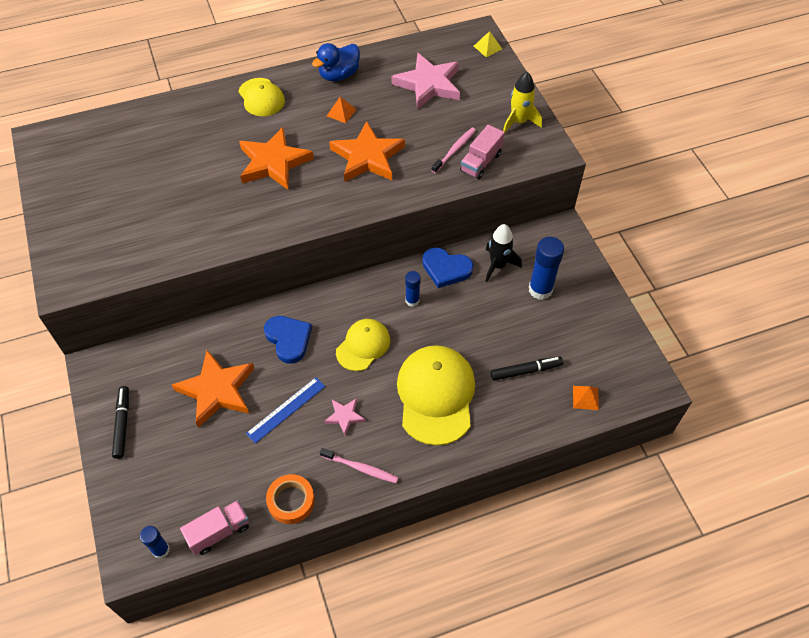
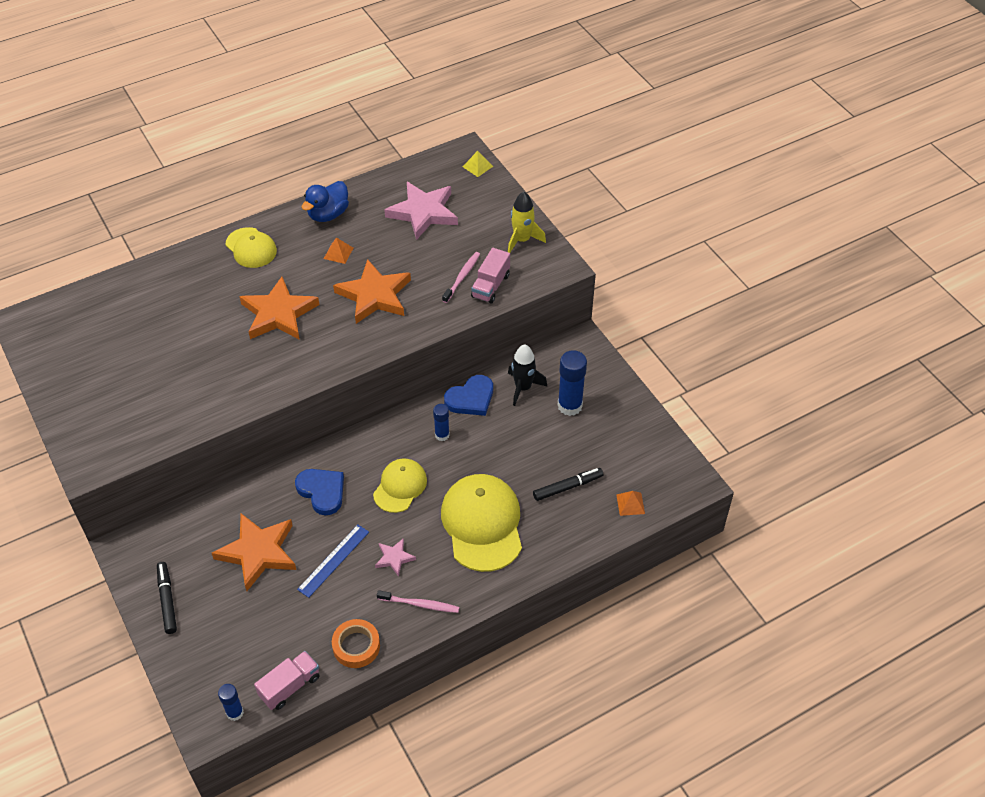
camera: 10 degrees left, 5 degrees down
(446, 269) = (471, 398): blue heart -> blue heart turned 45 degrees counterclockwise

